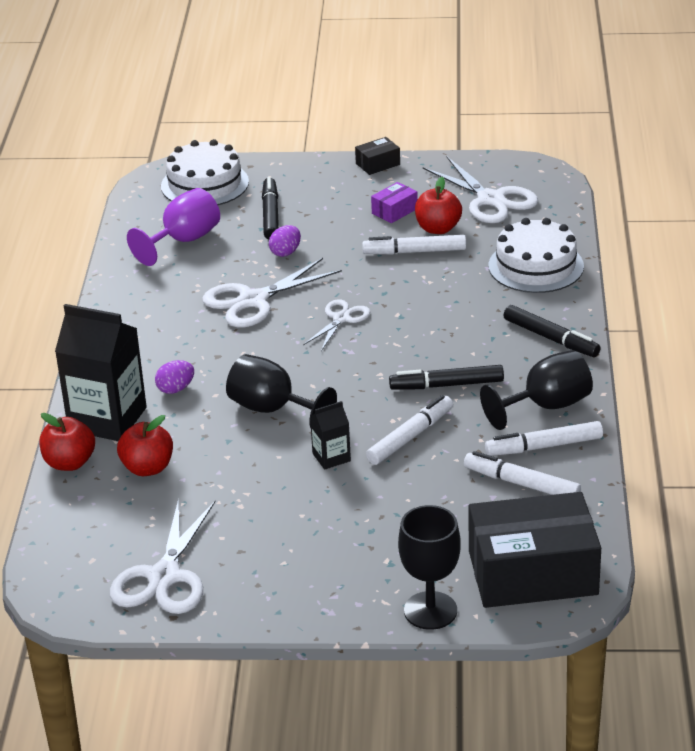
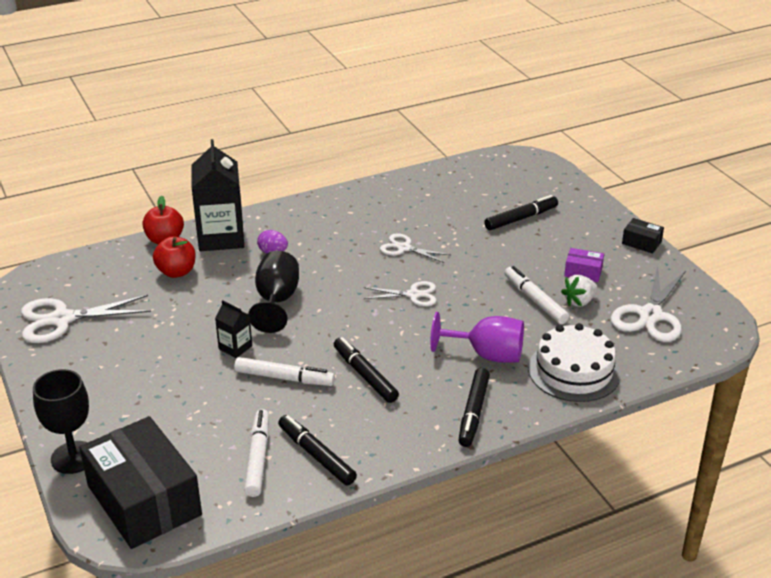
camera: 60 degrees right, 0 degrees up
(183, 241) = (453, 194): purple goblet -> purple goblet (487, 355)
(205, 184) = (533, 178): white cake -> none
(253, 300) = (404, 248): white scissors -> white scissors, size x0.59
(285, 252) = (478, 241): purple egg -> none
(438, 228) = (579, 301): red apple -> white strawberry
(544, 446) = (316, 455): white marker -> black marker
(546, 406) = (373, 439): black goblet -> none

